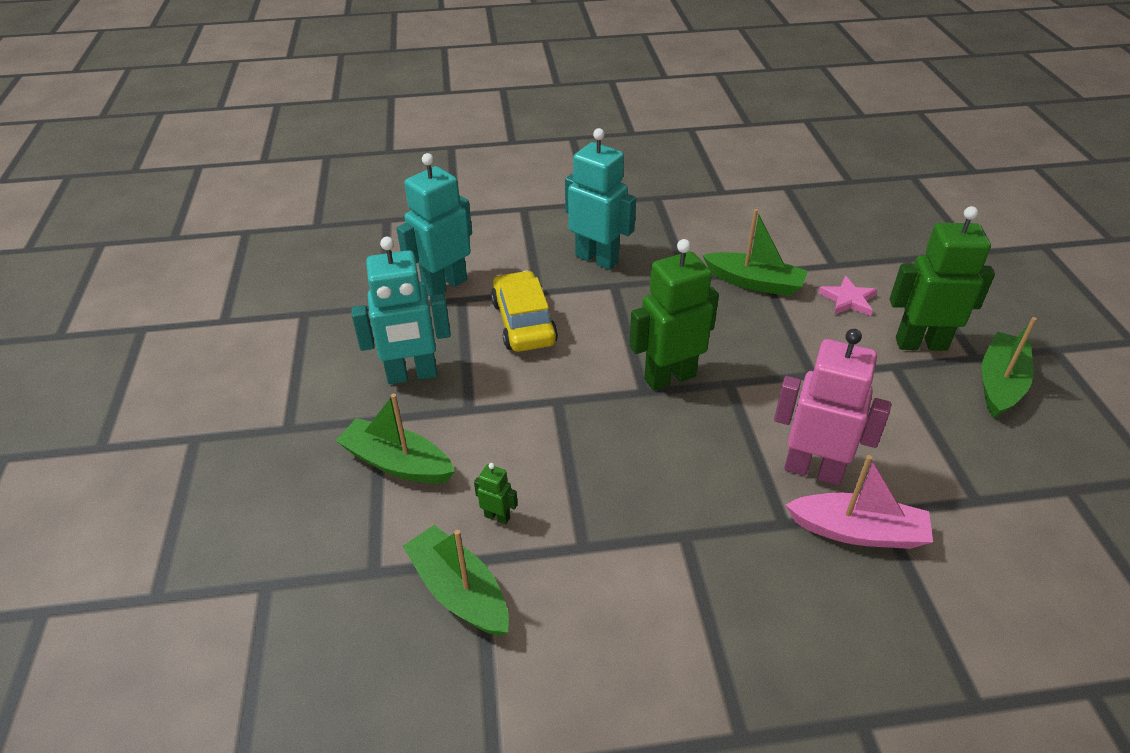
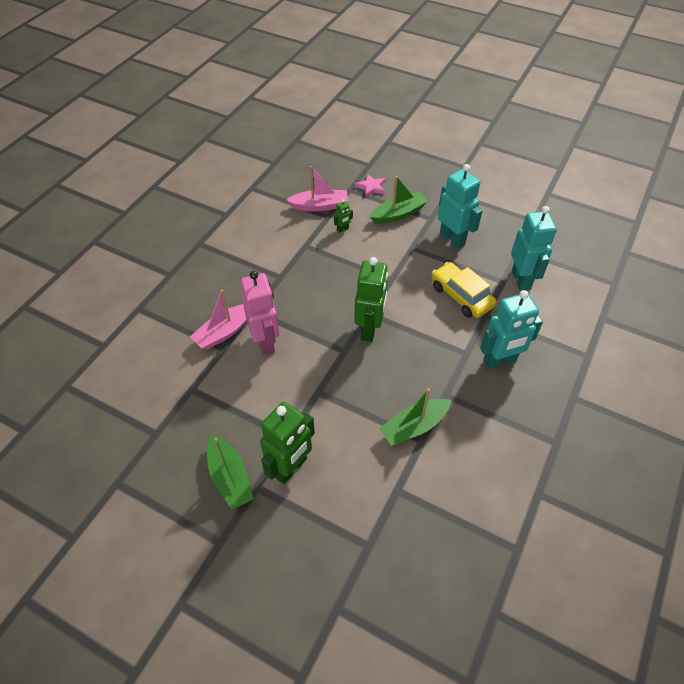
camera: 125 degrees right, 10 degrees up
(412, 375) = (452, 239): turquoise robot -> turquoise robot turned 120 degrees clockwise
(459, 591) = (320, 206): green boat -> pink boat
(524, 322) = (461, 296): yellow car -> yellow car turned 150 degrees counterclockwise
(813, 469) = (266, 342): pink robot -> pink robot turned 75 degrees counterclockwise
(848, 299) = (357, 465): pink star -> pink star (371, 187)

